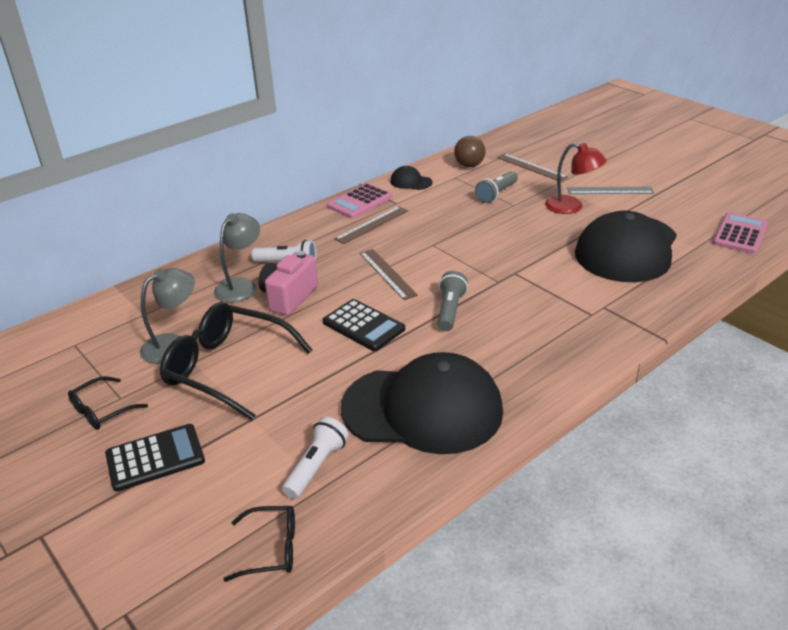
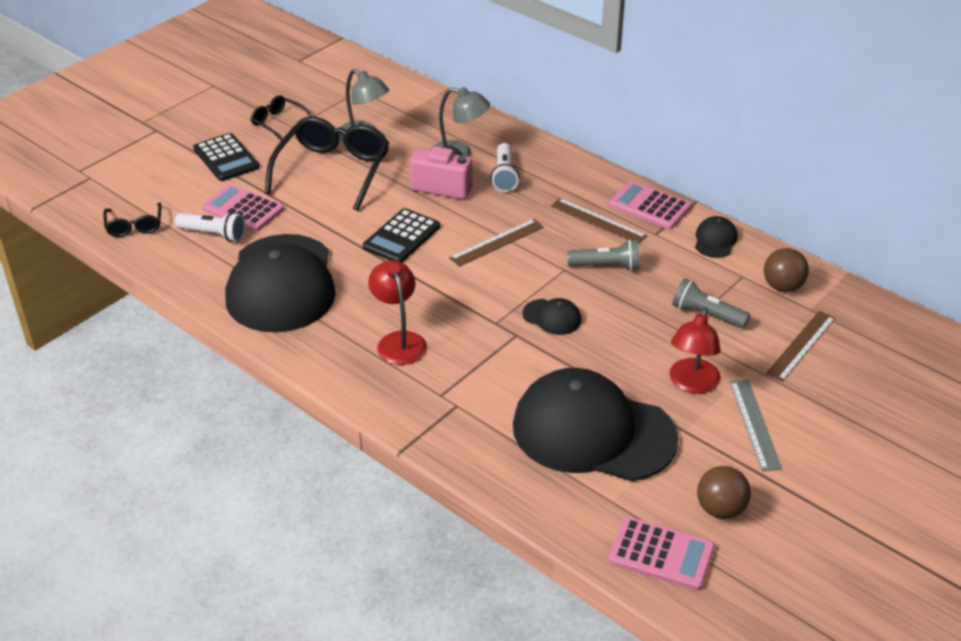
camera: 80 degrees right, 5 degrees up
(273, 441) = (243, 209): none -> pink calculator
(450, 310) = (435, 290): grey flashlight -> grey flashlight (606, 266)
(493, 255) = (552, 317): none -> black cap
(520, 334) = (399, 341): none -> red lamp
(692, 210) = (720, 509): none -> brown ball

